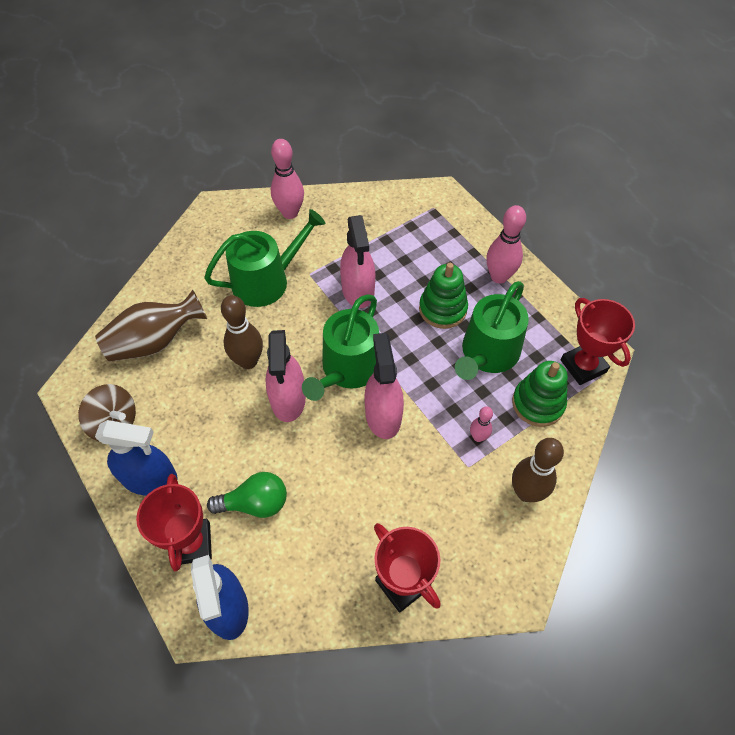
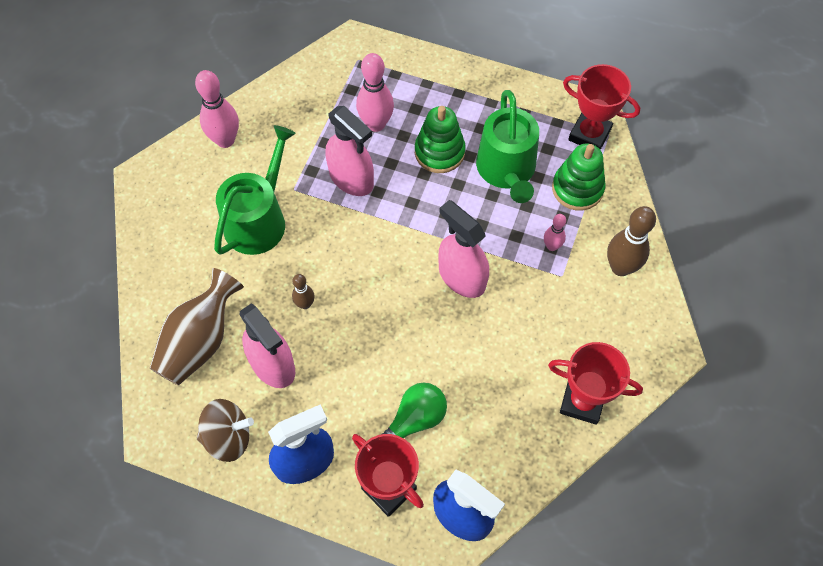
camera: 35 degrees left, 5 degrees up
(248, 361) = (305, 304): brown bowling pin -> brown bowling pin, size x0.55
(288, 399) = (369, 315): pink spray bottle -> pink spray bottle (272, 364)
(348, 369) = (400, 256): green watering can -> none
(499, 277) = (465, 94): pink bowling pin -> pink bowling pin (376, 124)

